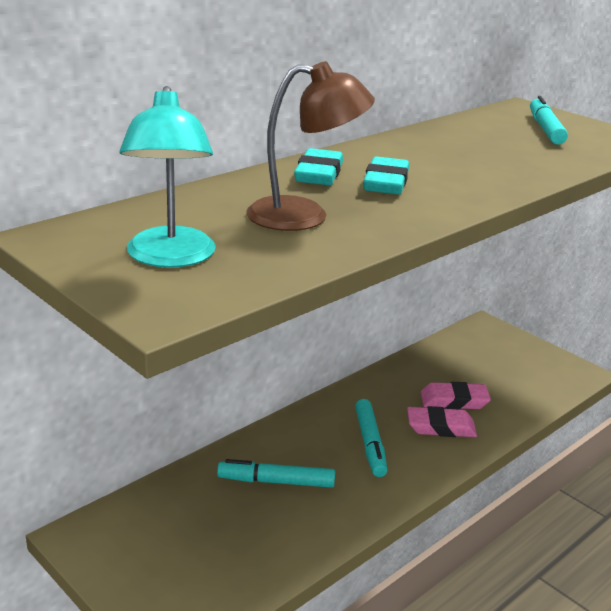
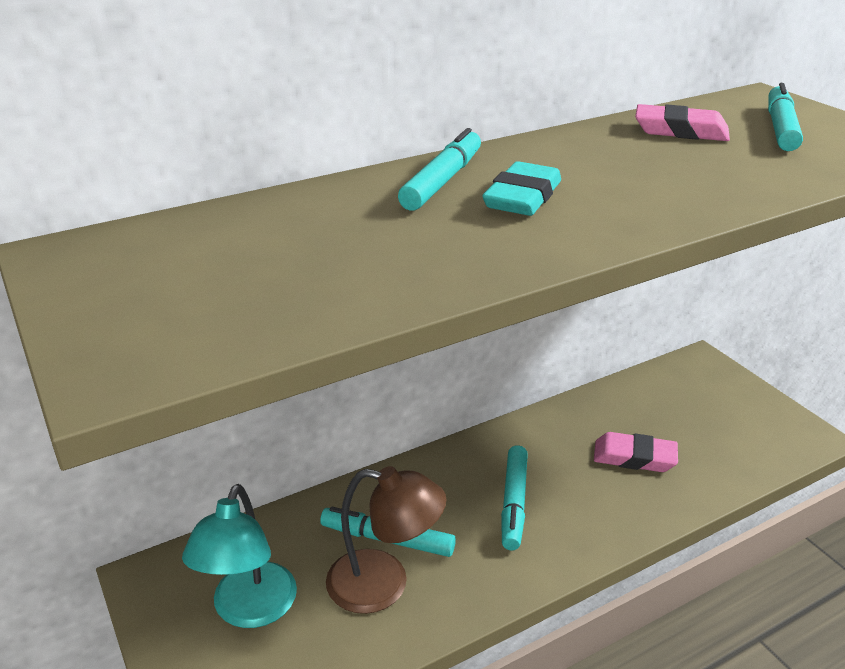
camera: 15 degrees right, 5 degrees up
(170, 258) = (181, 292): turquoise lamp -> turquoise lamp (249, 610)
(304, 216) = (388, 241): brown lamp -> brown lamp (384, 584)
(319, 174) = (442, 181): turquoise eraser -> turquoise marker
(440, 427) = (607, 491): pink eraser -> pink eraser (680, 131)

